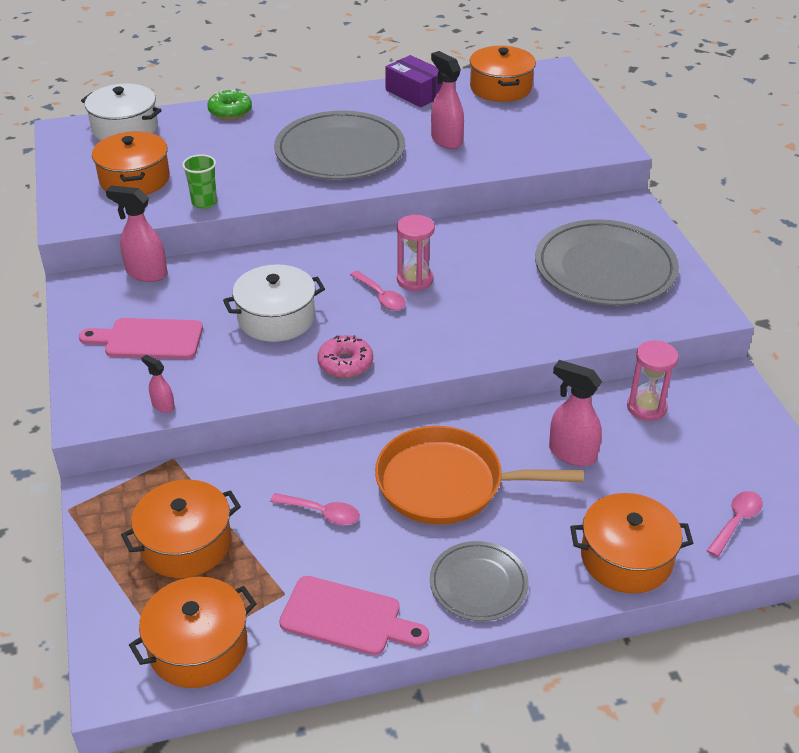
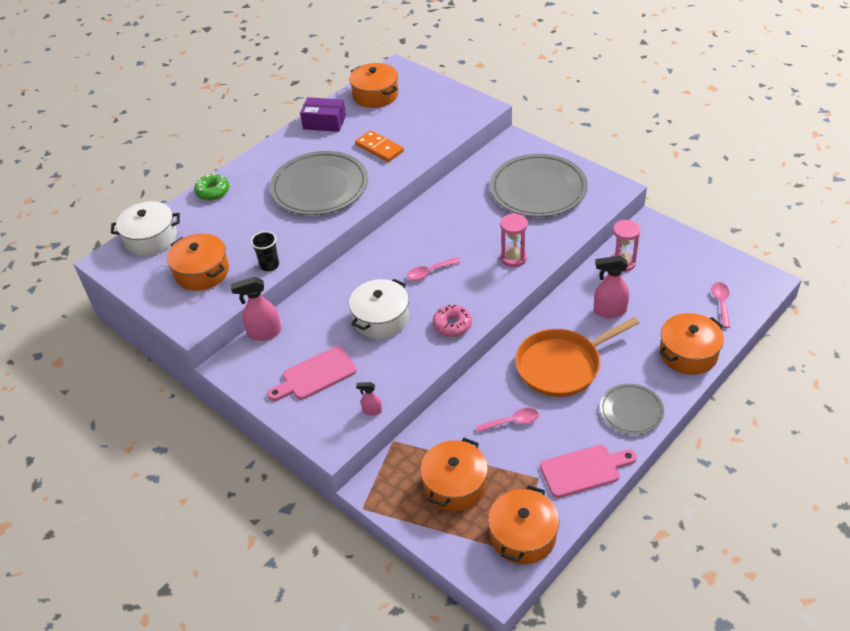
camera: 30 degrees left, 5 degrees up
(204, 203) = (269, 265): green cup -> black cup
(381, 297) = (429, 272): pink spoon -> pink spoon turned 135 degrees clockwise
(415, 280) = (438, 251): pink hourglass -> pink hourglass (513, 258)
(446, 140) = (379, 148): pink spray bottle -> orange domino

